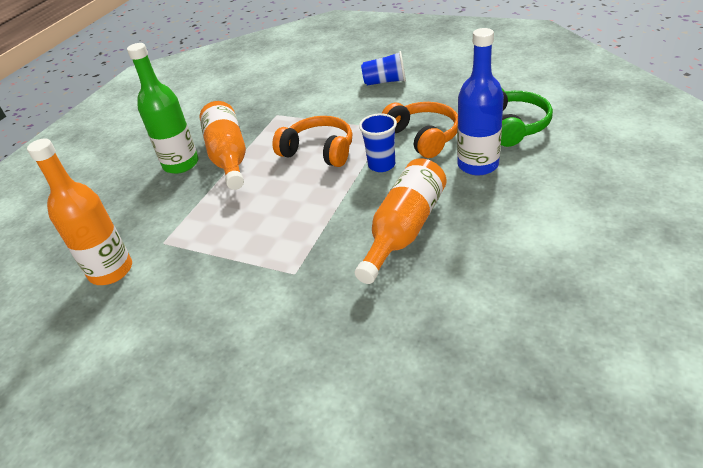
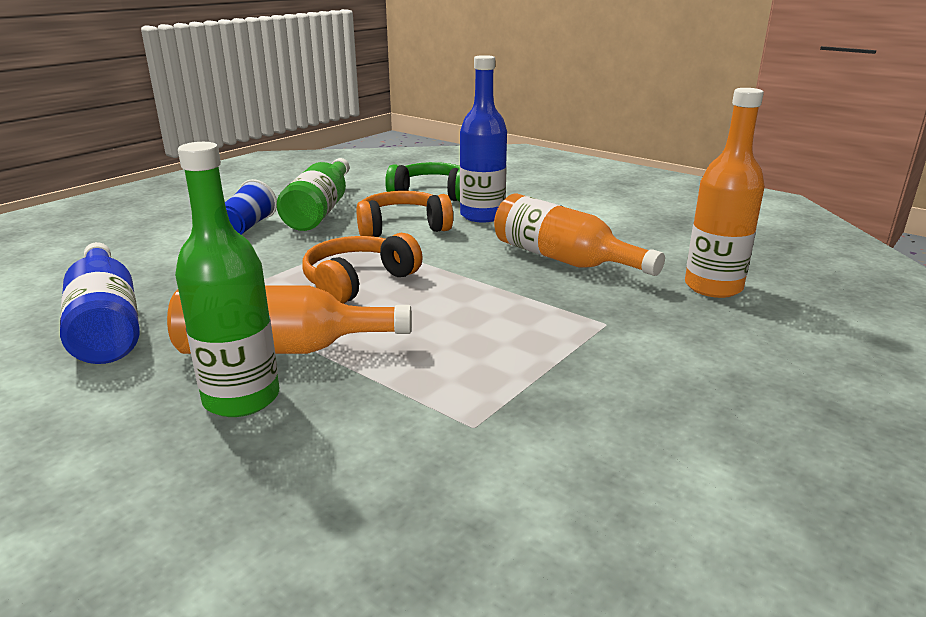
camera: 80 degrees left, 15 degrees down
(111, 271) = (519, 491): orange bottle -> orange bottle (713, 287)
(242, 100) = (107, 324): none -> blue bottle
(381, 165) = (434, 253): blue cup -> none
(434, 94) = (320, 210): none -> green bottle

